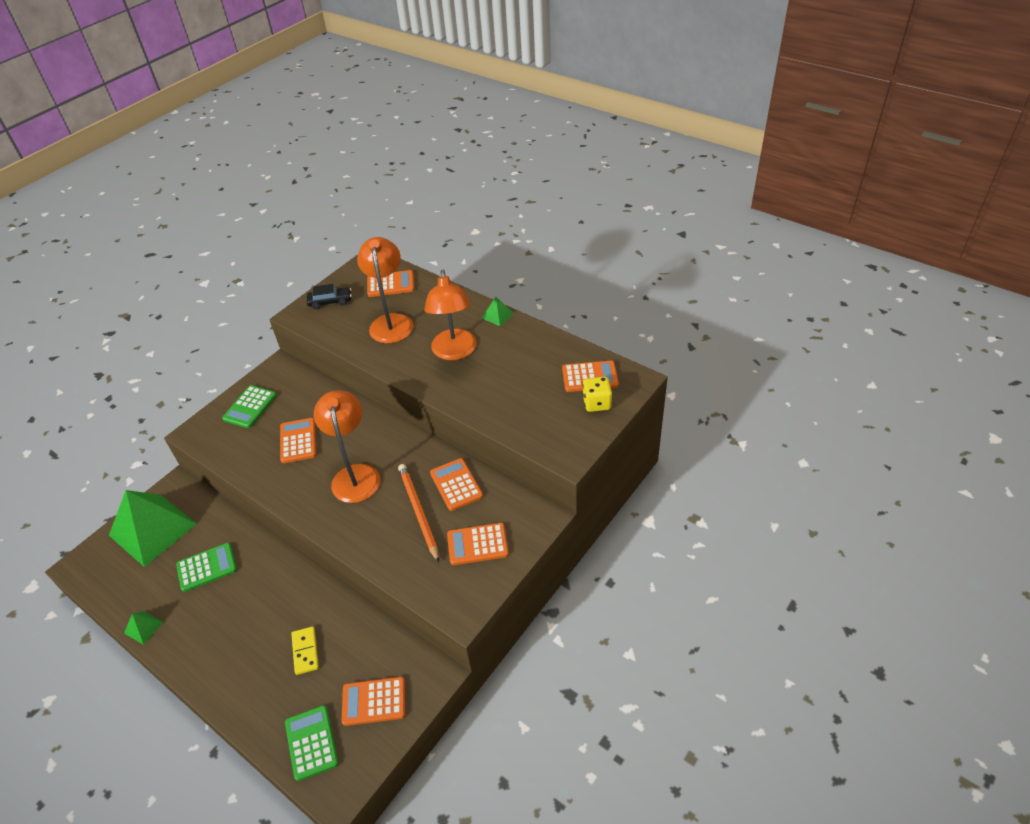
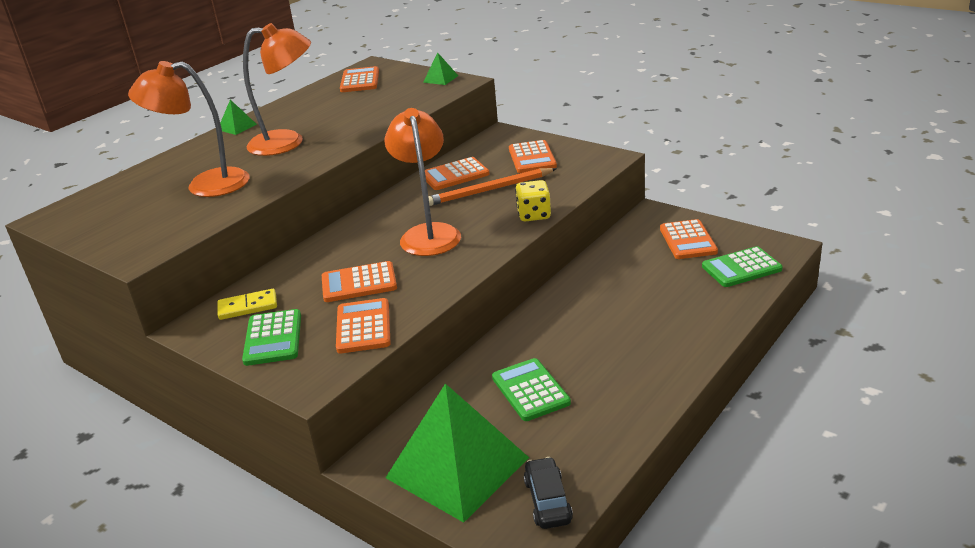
camera: 90 degrees left, 15 degrees down
(143, 627) = (631, 428): green pyramid -> green pyramid (440, 79)
(250, 407) = (273, 338): green calculator -> green calculator turned 60 degrees clockwise
(305, 651) = (642, 289): yellow domino -> yellow domino (248, 307)
(330, 302) = (125, 235): black car -> black car (548, 501)
(355, 474) = (428, 233): orange lamp -> orange lamp turned 90 degrees clockwise
(390, 284) = (122, 195): orange calculator -> orange calculator (363, 327)
(596, 403) = (396, 76): yellow dice -> yellow dice (534, 215)

